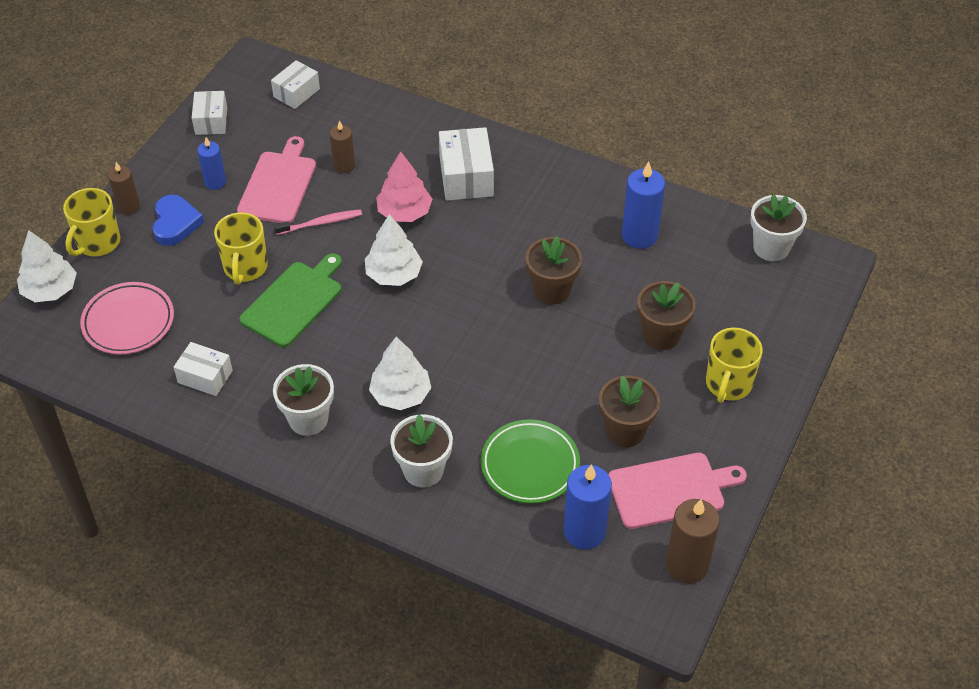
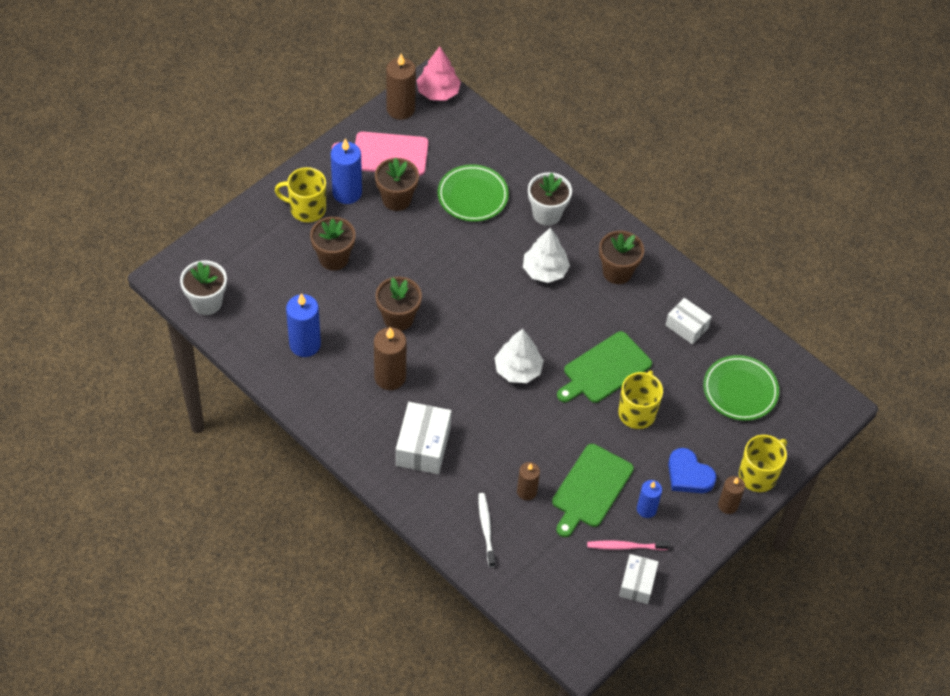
camera: 165 degrees left, 5 degrees up
(50, 290) = (801, 439): white tree -> none
(128, 322) = (740, 390): pink plate -> green plate
(175, 223) = (688, 475): blue heart -> blue heart turned 60 degrees counterclockwise
(278, 185) = (590, 488): pink cutting board -> green cutting board
(296, 93) = (547, 594): white box -> none
(308, 419) = (617, 272): white flower pot -> brown flower pot
(321, 223) = (564, 437): pink toothbrush -> pink toothbrush (625, 546)
(374, 126) = (486, 528): none -> white toothbrush
(404, 212) = (489, 426): pink tree -> pink tree (438, 92)
(531, 229) = (390, 377): none -> brown candle
(584, 531) = (455, 146): blue candle -> blue candle (347, 193)
(728, 384) = (306, 209): yellow mug -> yellow mug turned 120 degrees counterclockwise

